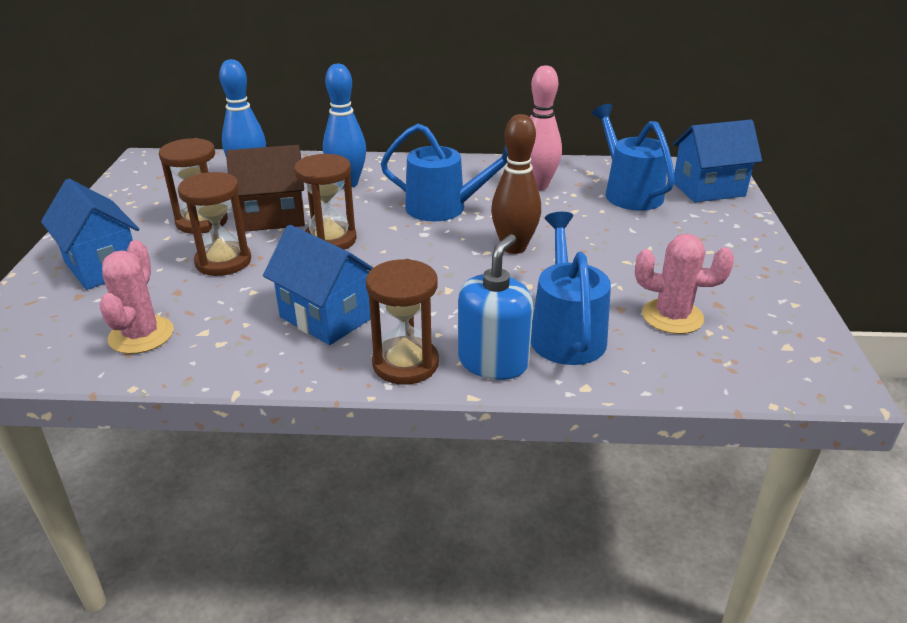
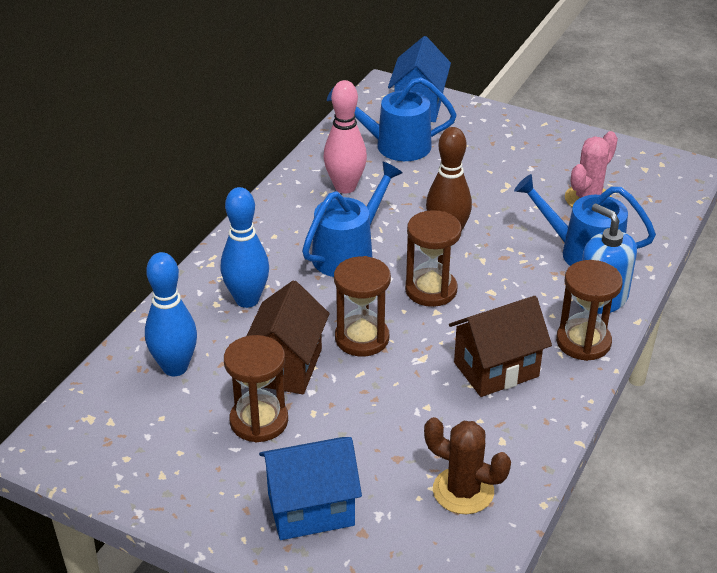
camera: 65 degrees left, 5 degrees up
(141, 335) = (463, 491): pink cactus -> brown cactus
(223, 261) = (358, 417): brown hourglass -> brown hourglass (431, 290)
(326, 317) = (496, 369): blue house -> brown house

